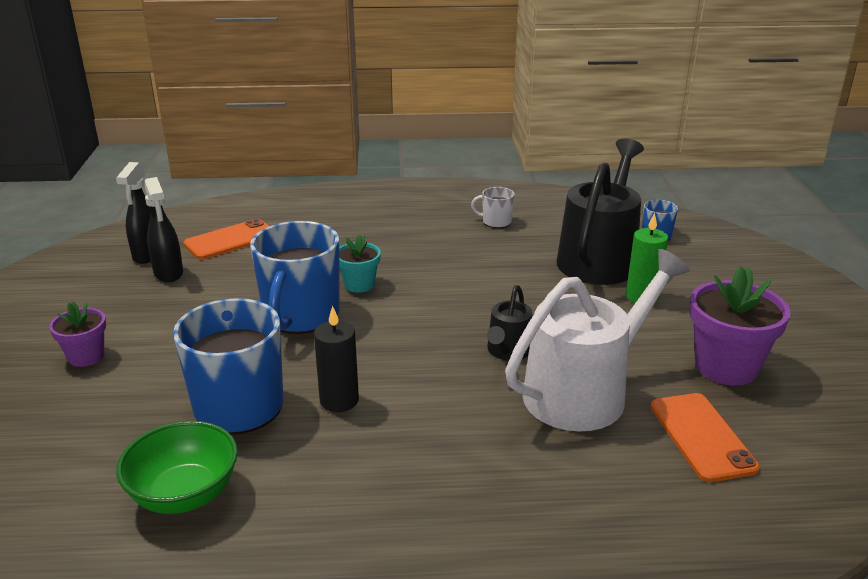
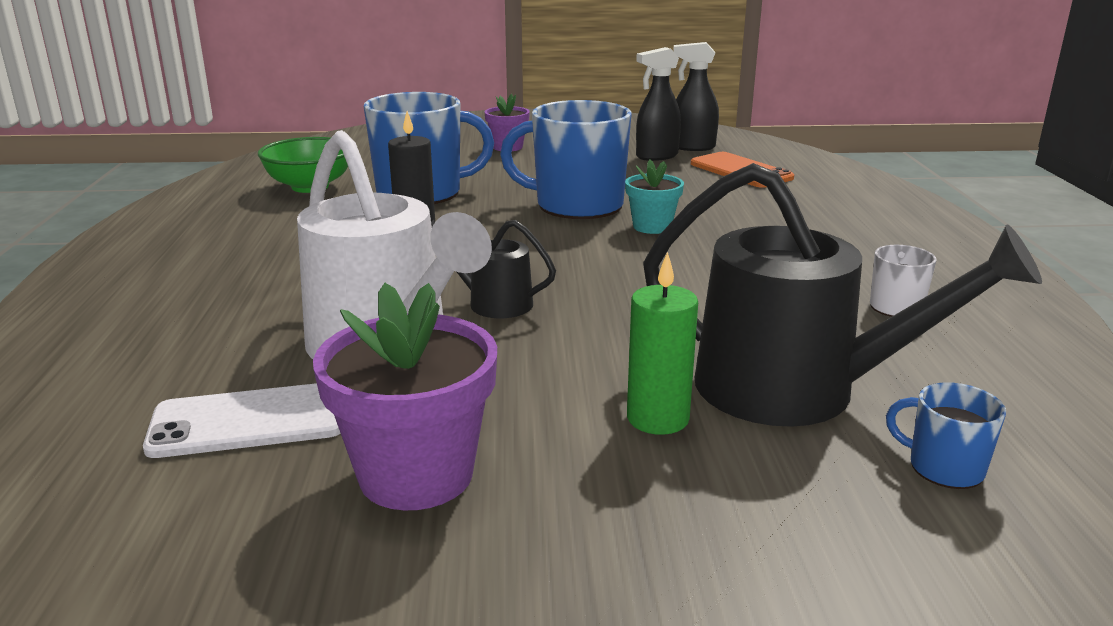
camera: 90 degrees right, 5 degrees down
(702, 436) = (248, 421): orange phone -> white phone

